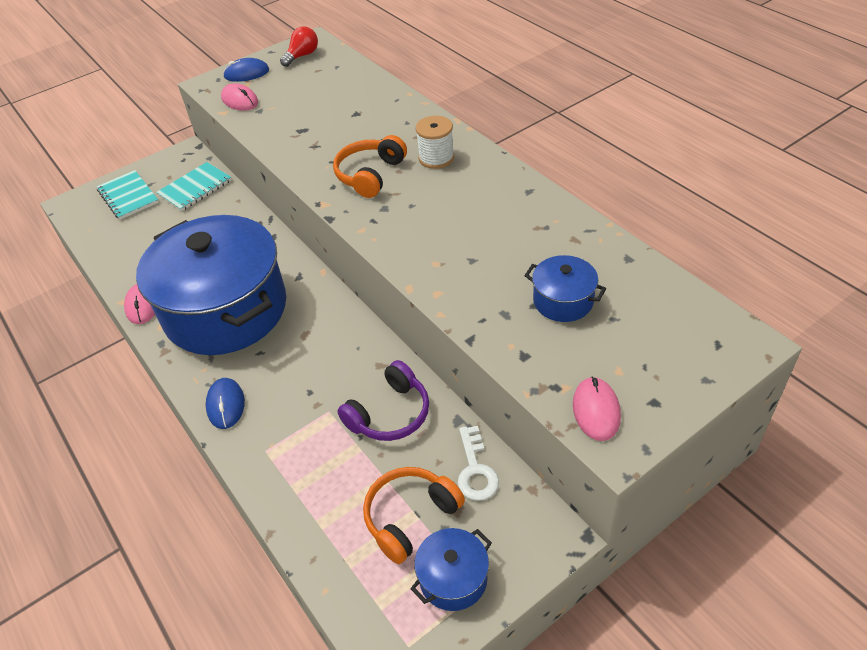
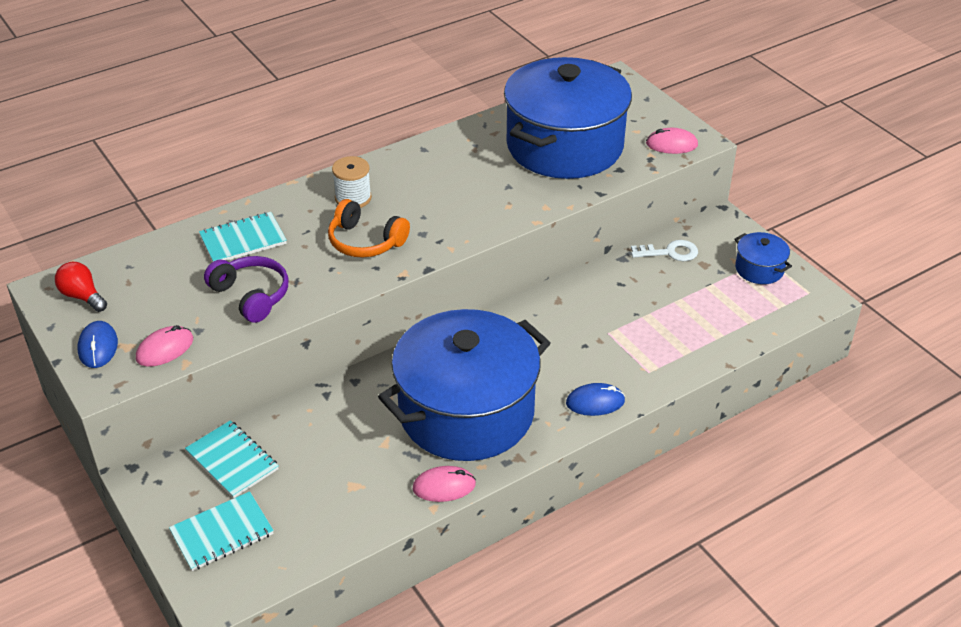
camera: 90 degrees left, 5 degrees down
(370, 110) = (243, 240): none -> turquoise notebook
(390, 414) = (613, 296): purple headphones -> purple headphones (251, 295)
(410, 517) = (711, 287): orange headphones -> none
(563, 301) = (564, 146): blue pot -> blue pot, size x2.47

